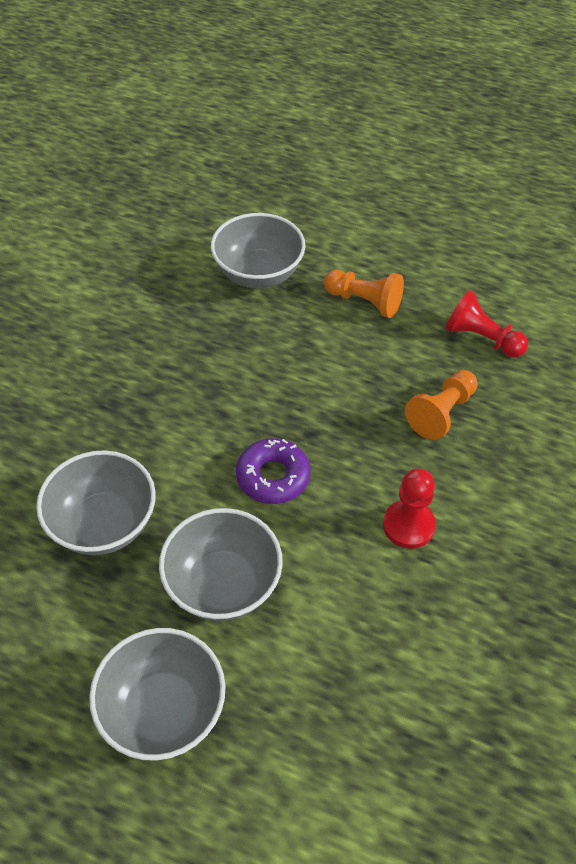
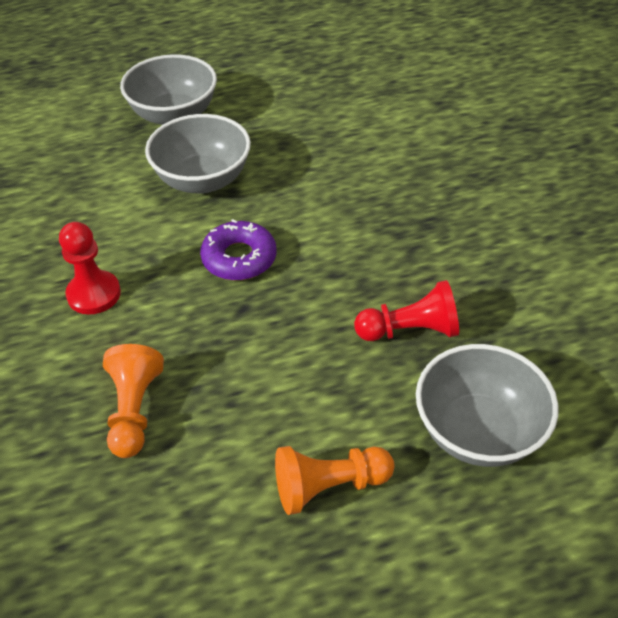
camera: 140 degrees right, 5 degrees down
(104, 524) = (323, 160): grey bowl -> none
(481, 338) = (150, 541): red pawn -> red pawn (410, 330)

